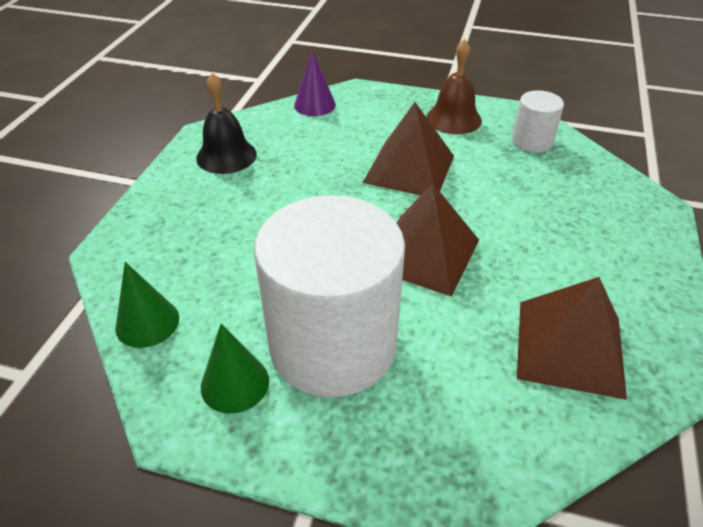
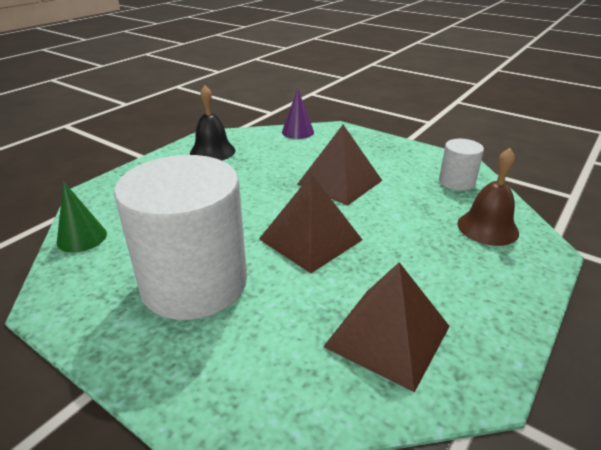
camera: 20 degrees right, 10 degrees down
(235, 383) = (106, 290): green cone -> none
(453, 119) = (399, 156): brown bell -> brown bell (487, 228)

